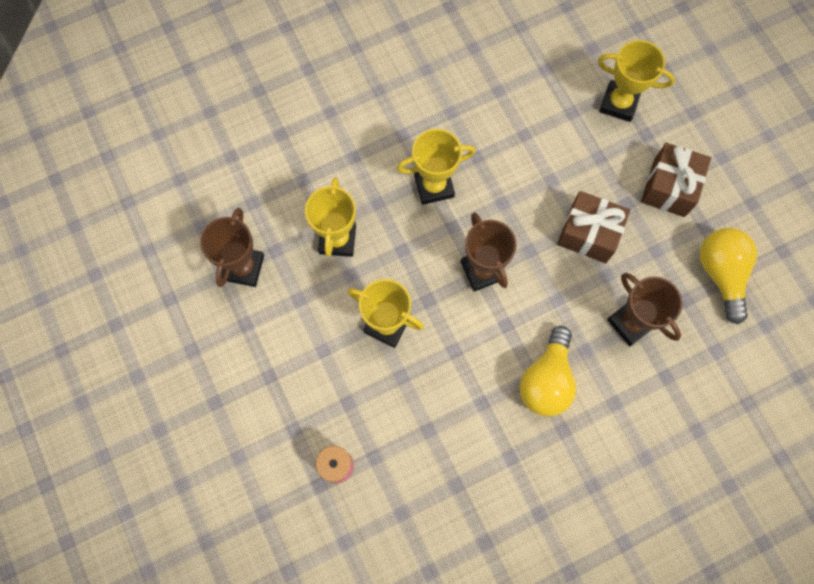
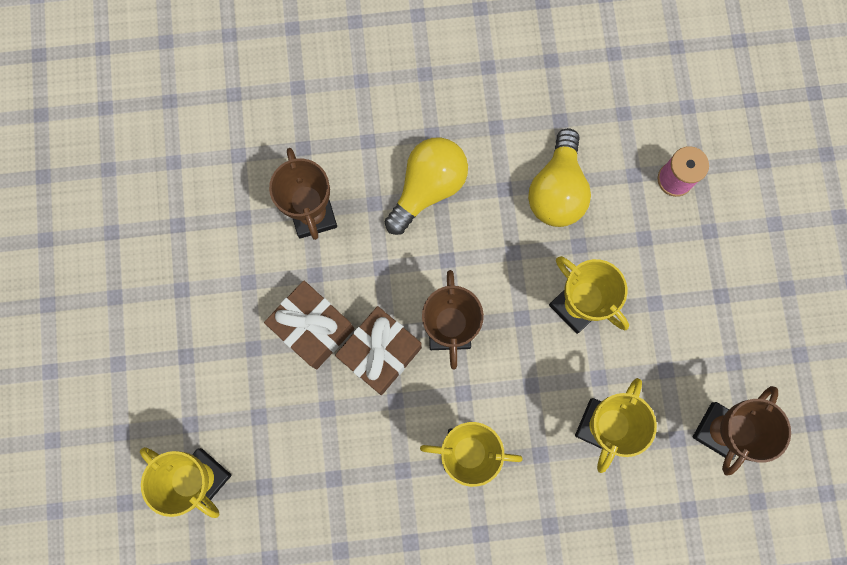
camera: 160 degrees left, 5 degrees up
(669, 187) = (196, 349): brown gift -> brown gift (380, 353)
(721, 274) = (191, 232): yellow light bulb -> yellow light bulb (557, 190)

